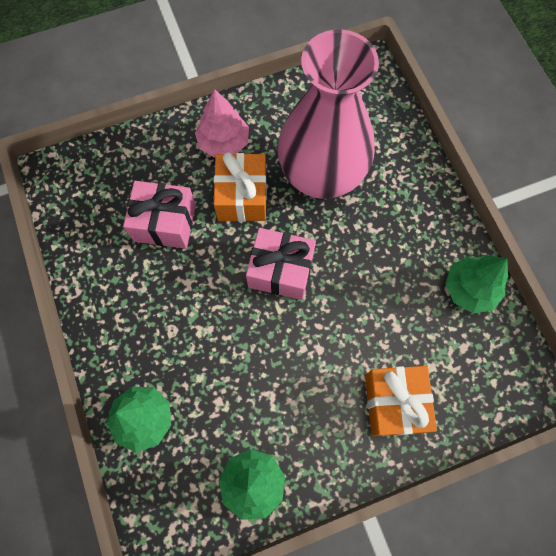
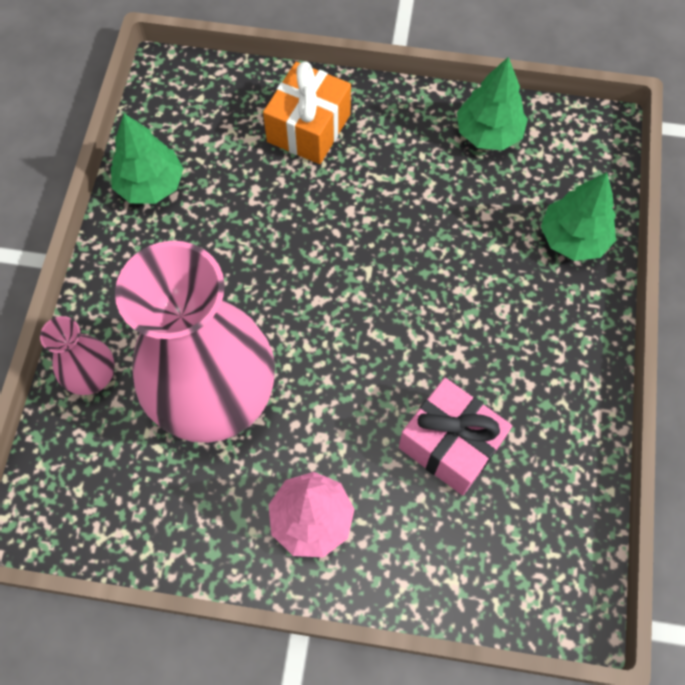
camera: 150 degrees left, 5 degrees down
(242, 196) = (332, 426): orange gift -> none
(281, 270) = (340, 310): pink gift -> none
(400, 150) = (93, 377): none -> pink vase

